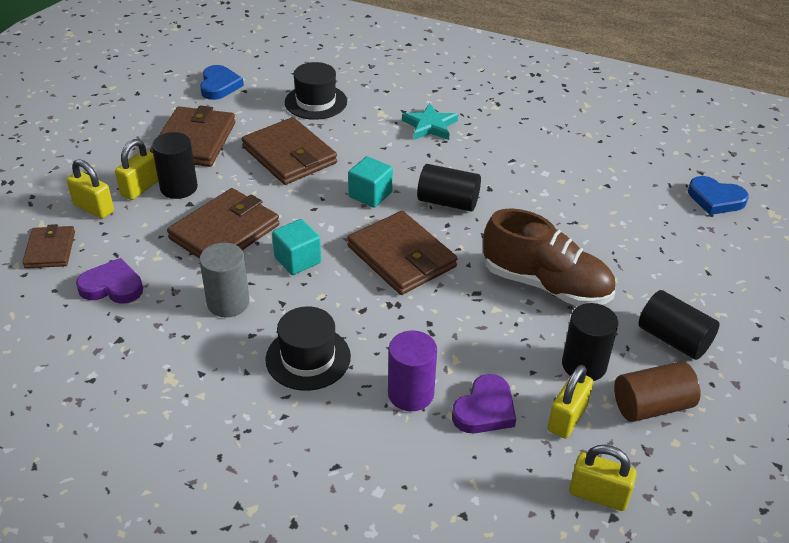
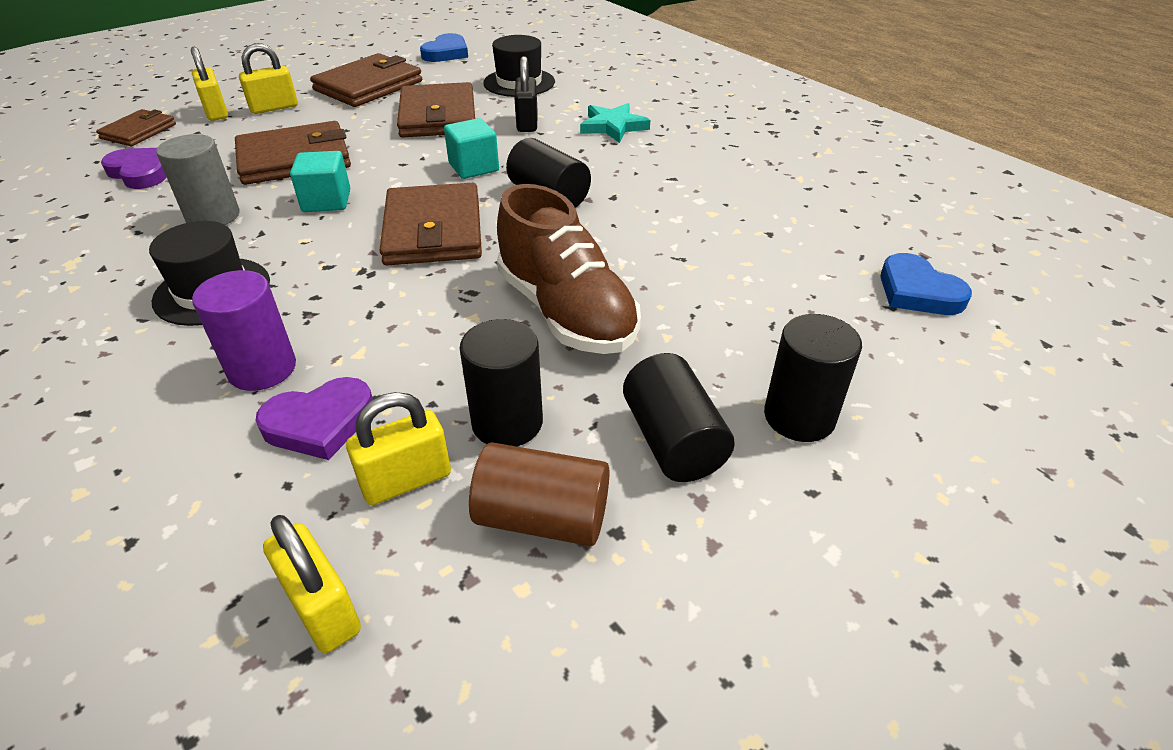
camera: 30 degrees right, 0 degrees up
(179, 187) = (305, 115): black cylinder -> black cylinder (799, 417)
(365, 141) = (527, 123): none -> black padlock

